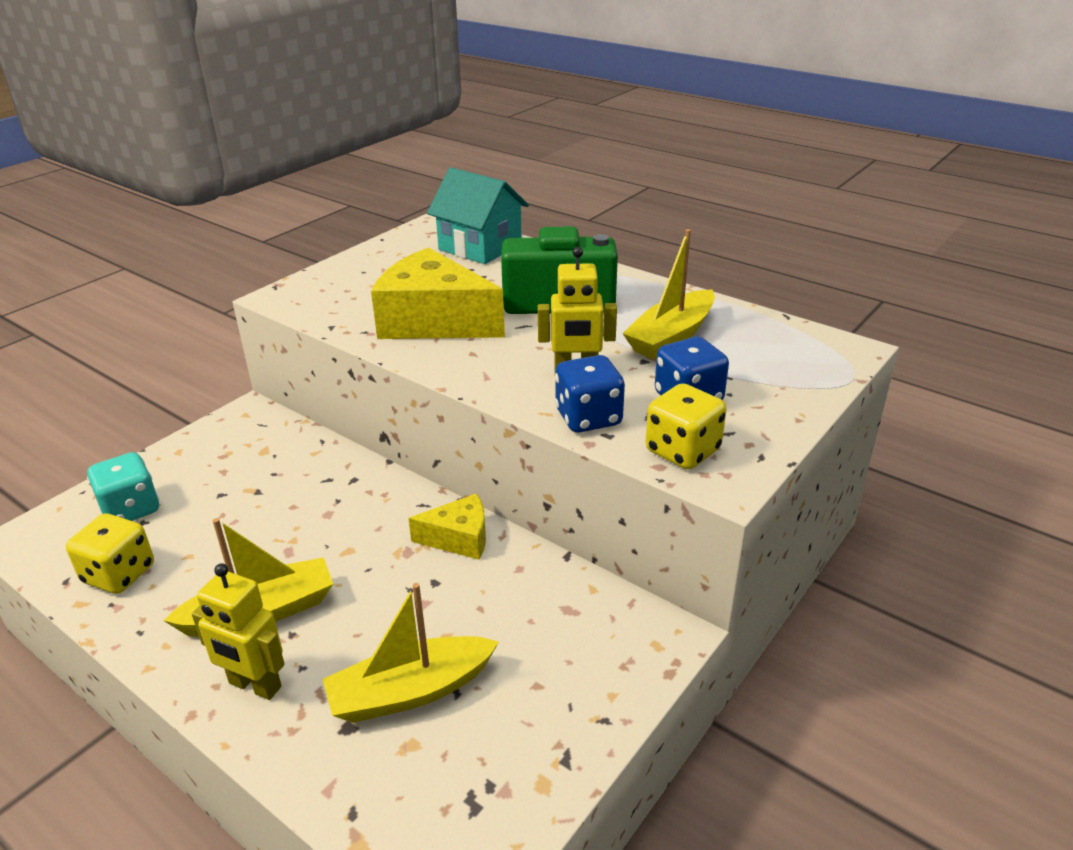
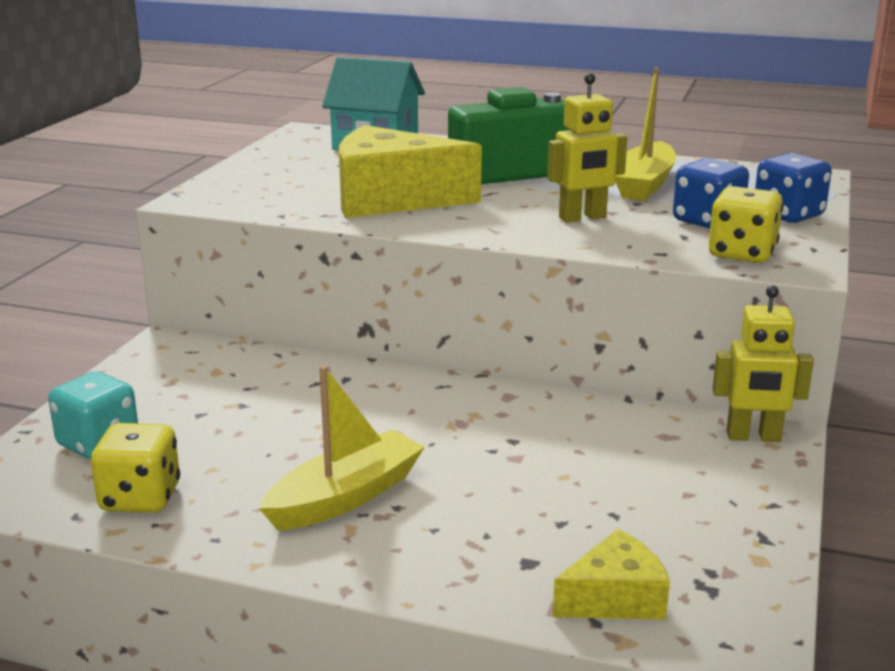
camera: 20 degrees left, 10 degrees down
(254, 685) = (396, 552): yellow robot -> yellow robot (753, 437)
(410, 691) = (568, 523): yellow boat -> none
(459, 538) = (507, 404): yellow cheese -> yellow cheese (615, 598)
(588, 418) = (630, 244): blue dice -> blue dice (788, 215)

